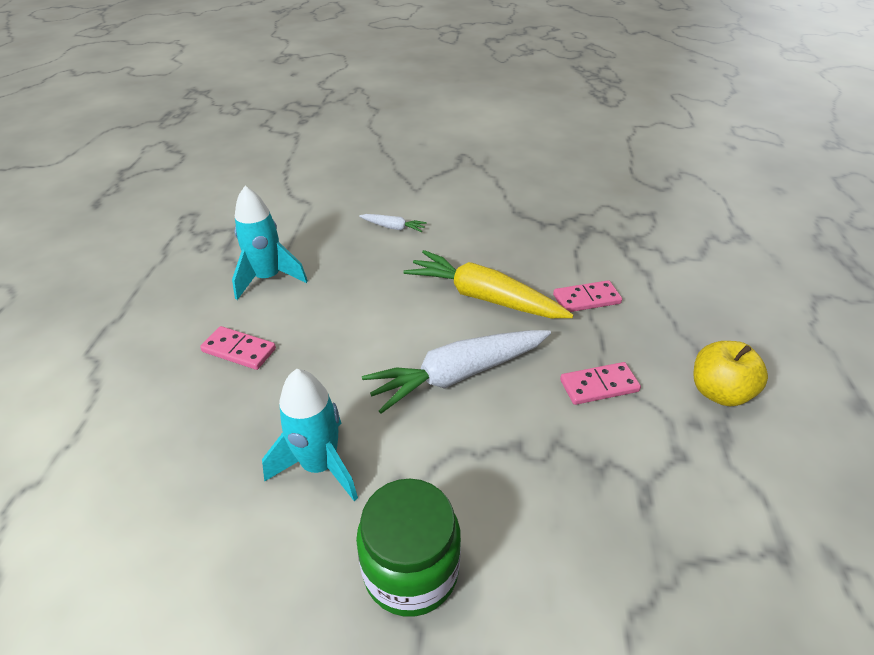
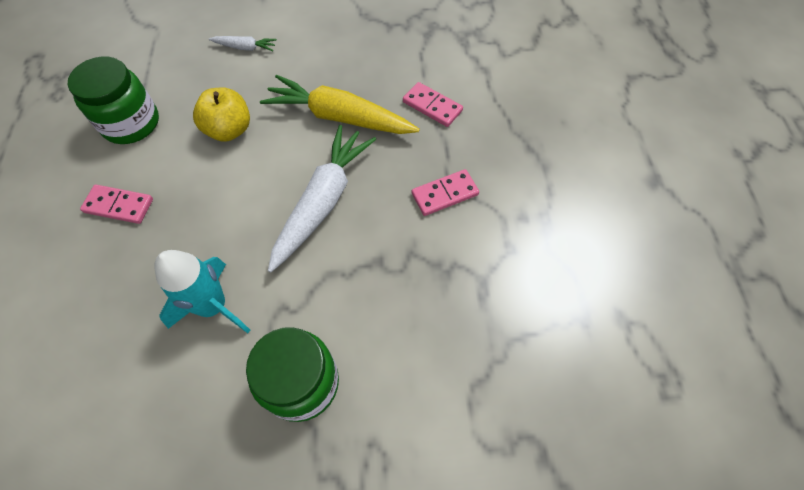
camera: 10 degrees left, 20 degrees up
(268, 278) = (131, 123): turquoise rocket -> green jar
(458, 375) = (323, 201): white carrot -> white carrot turned 150 degrees clockwise
(586, 299) = (432, 106): pink domino -> pink domino turned 60 degrees clockwise
(718, 392) = (543, 185): yellow apple -> yellow apple (229, 130)

